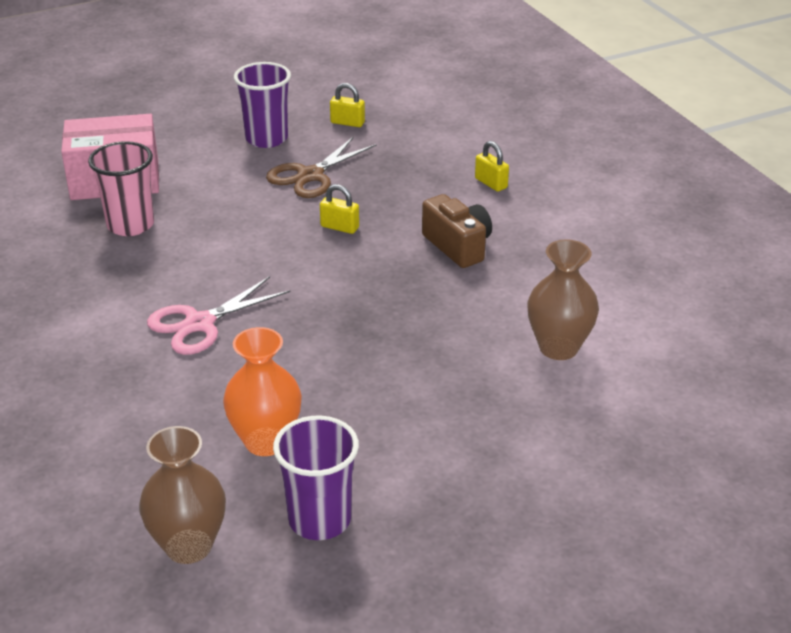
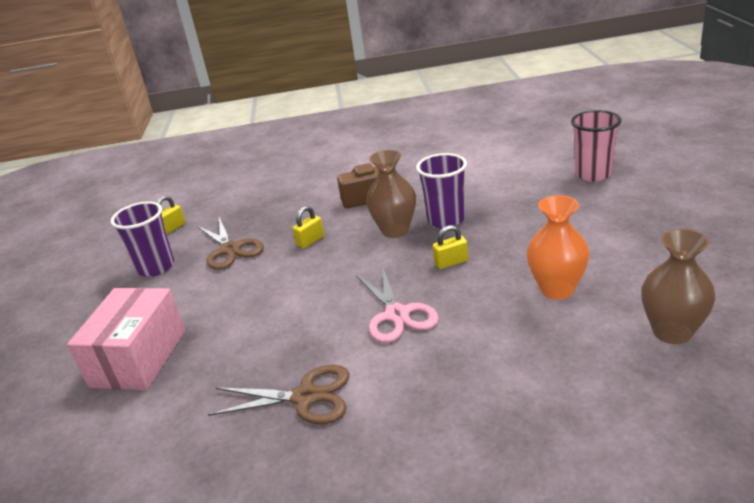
camera: 65 degrees left, 5 degrees down
(64, 293) = (305, 397): none -> brown scissors
(130, 225) = (223, 350): pink cup -> pink cup (593, 174)
(319, 519) = (646, 271): purple cup -> purple cup (446, 220)
(491, 183) = (304, 180): yellow padlock -> yellow padlock (451, 262)
(558, 348) = (493, 175): brown vase -> brown vase (395, 230)

